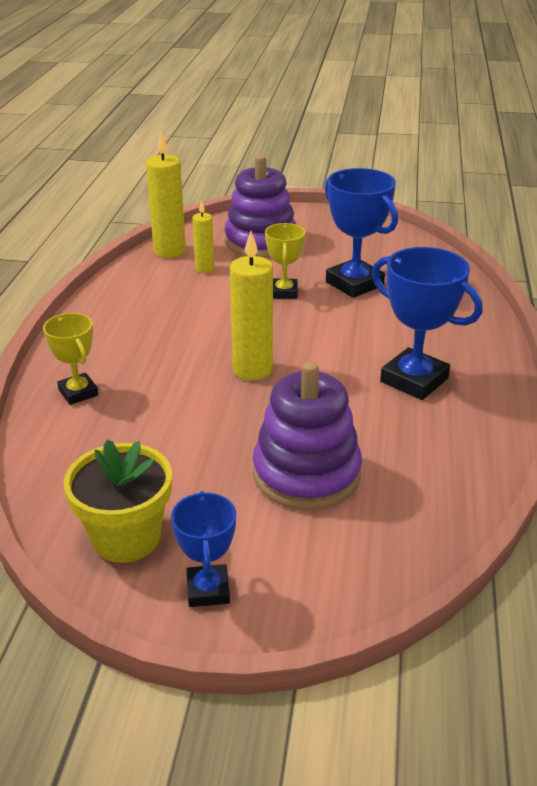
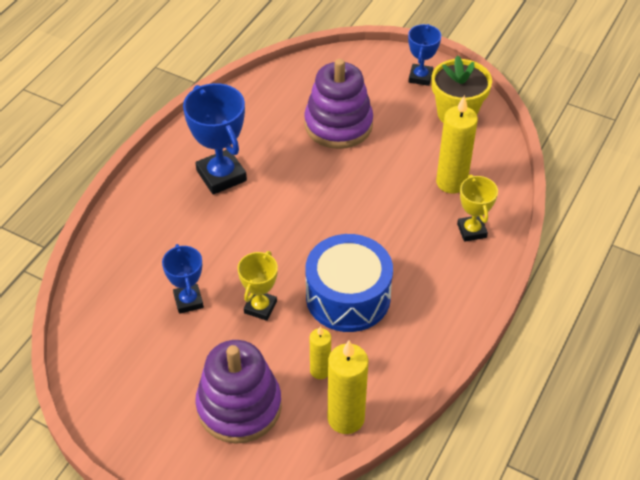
camera: 160 degrees left, 15 degrees up
(202, 314) = (348, 296): none -> blue drum
(252, 370) = (333, 218): yellow candle -> yellow candle (451, 182)
(354, 284) = (188, 301): blue trophy -> blue trophy, size x0.60

